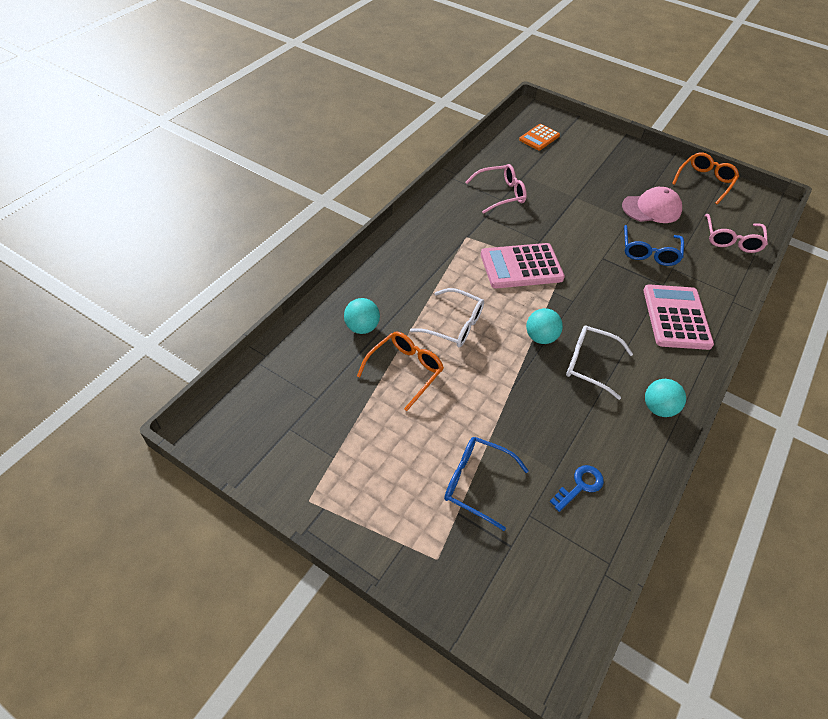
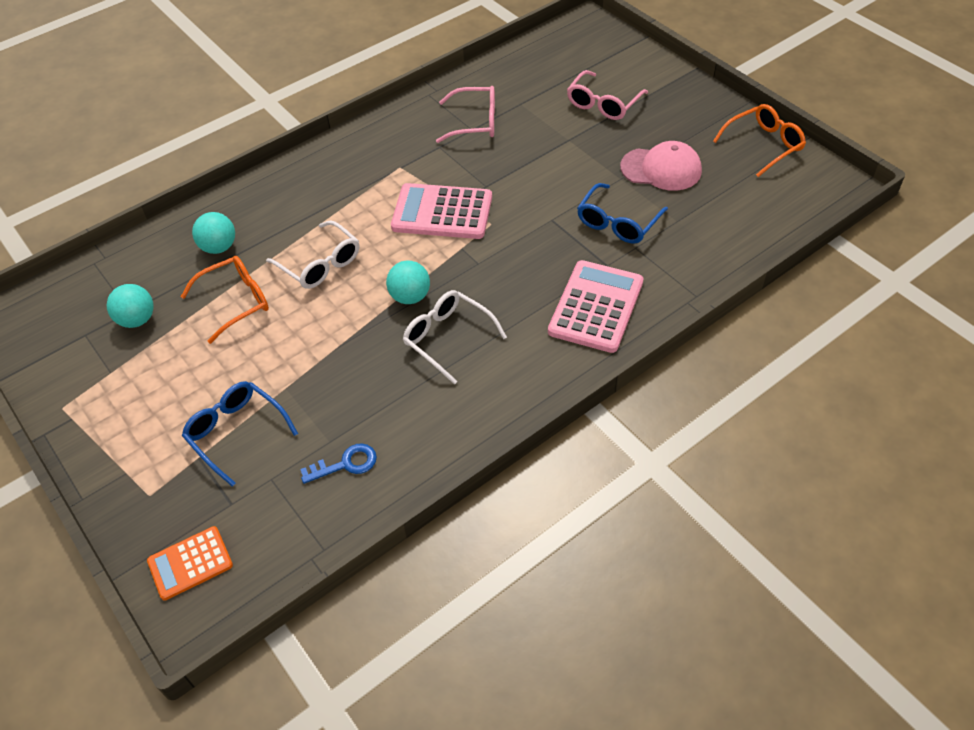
camera: 25 degrees right, 0 degrees up
(539, 138) = (573, 59): orange calculator -> orange calculator (190, 563)
(658, 408) = (496, 404): turquoise ball -> turquoise ball (137, 320)
(731, 240) = (744, 226): pink glasses -> pink glasses (603, 104)

